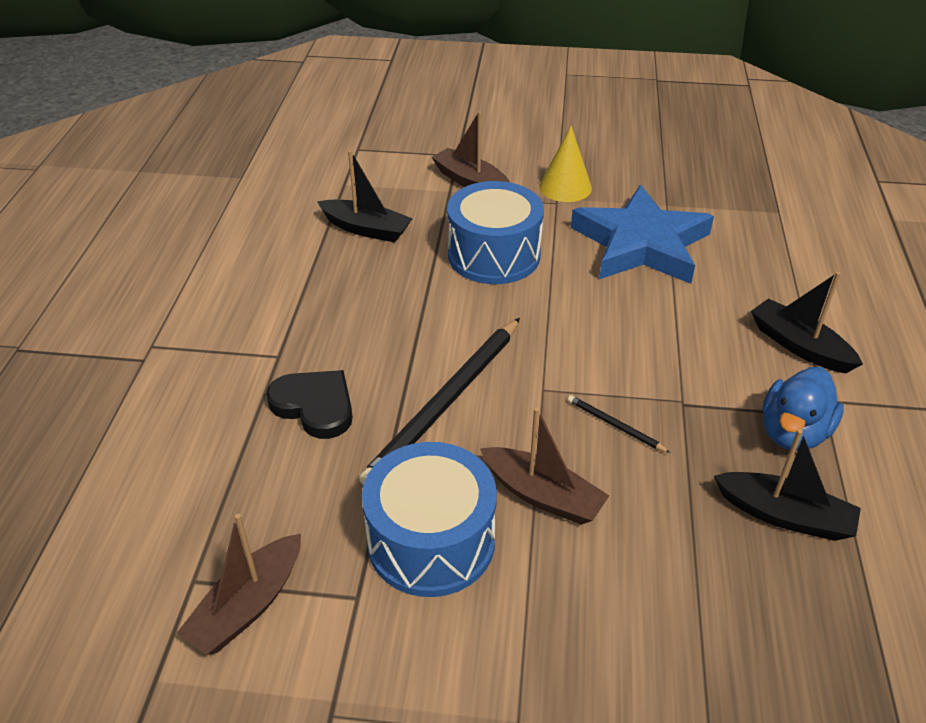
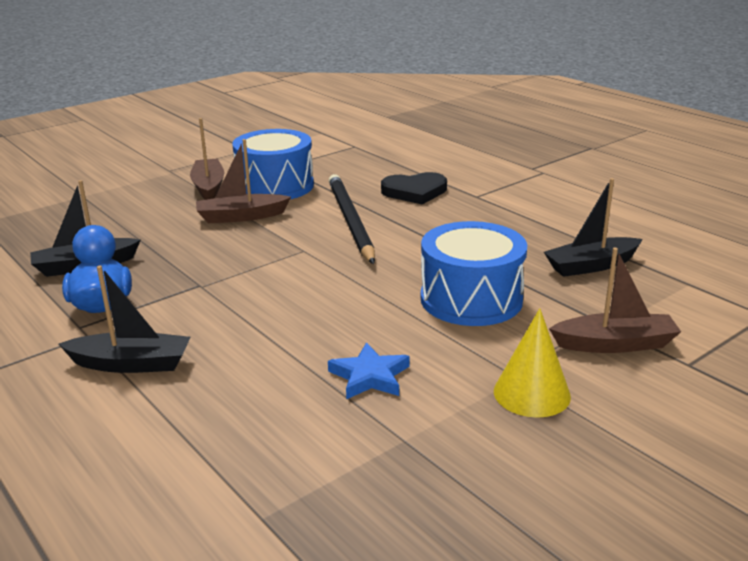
camera: 135 degrees right, 15 degrees down
(248, 606) = (321, 150): brown boat -> brown boat (208, 187)
(615, 425) = (234, 255): black pencil -> none
(641, 244) = (370, 376): blue star -> blue star, size x0.45

